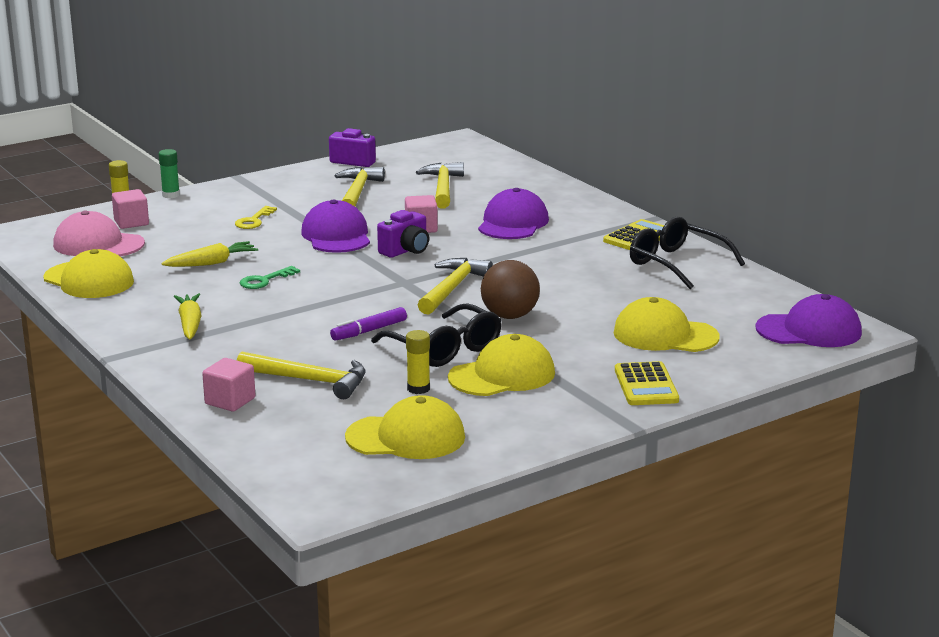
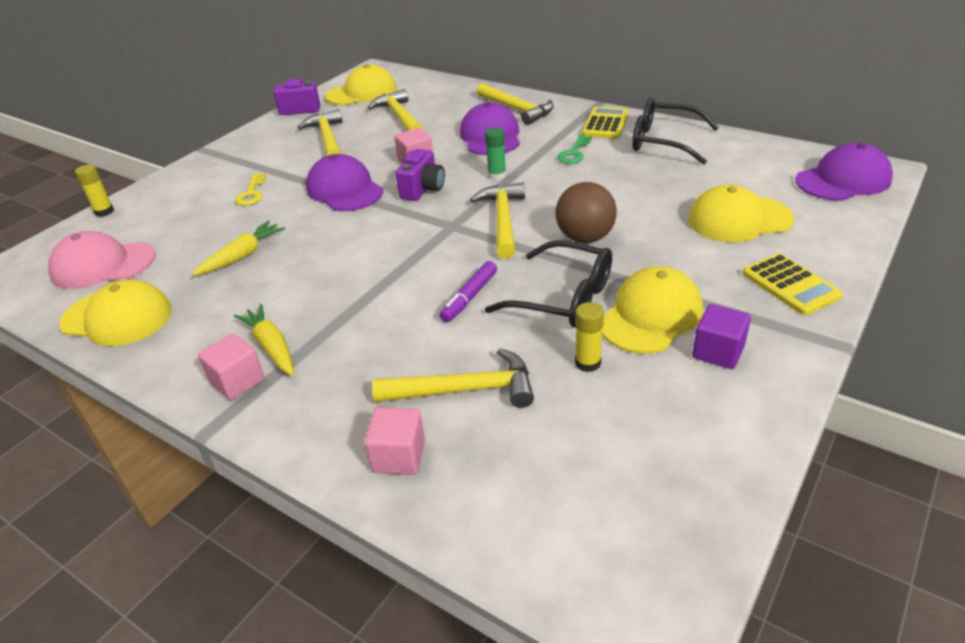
camera: 20 degrees left, 15 degrees up
(131, 222) = (125, 228): pink cube -> pink cube (237, 381)
(171, 195) = (148, 185): green glue stick -> green glue stick (497, 175)
(265, 280) = (313, 262): green key -> green key (574, 153)
(406, 437) = (642, 445): yellow cap -> yellow cap (362, 93)
(528, 407) = (718, 352): none -> purple cube
(565, 206) = (517, 109): none -> yellow hammer

